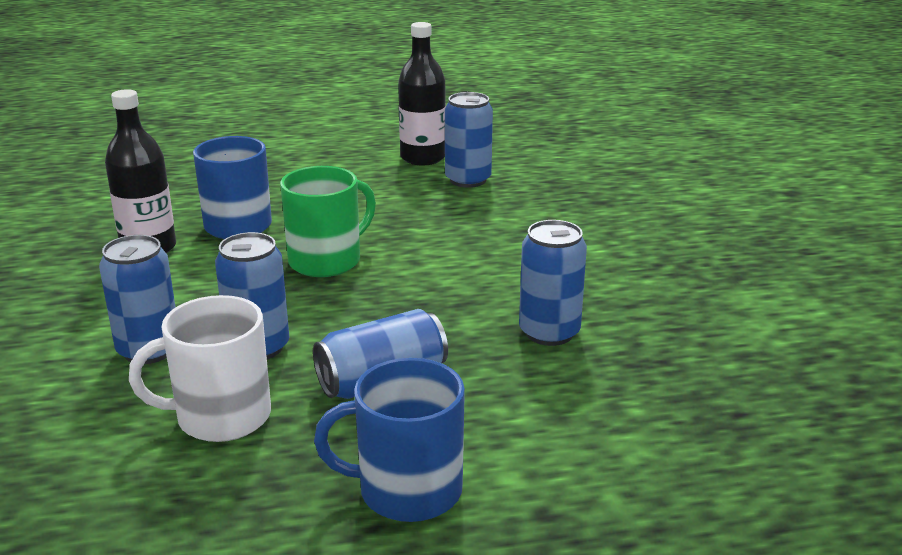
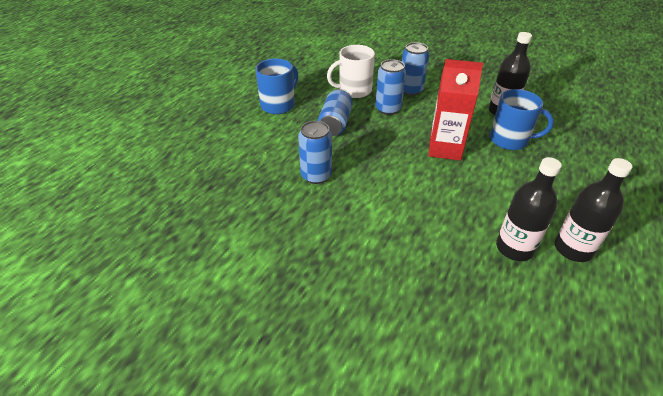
camera: 130 degrees right, 15 degrees up
(221, 417) = (354, 90): white mug -> white mug turned 135 degrees counterclockwise
(326, 261) = (445, 149): green mug -> red carton
(468, 180) = (514, 248): blue can -> black bottle

